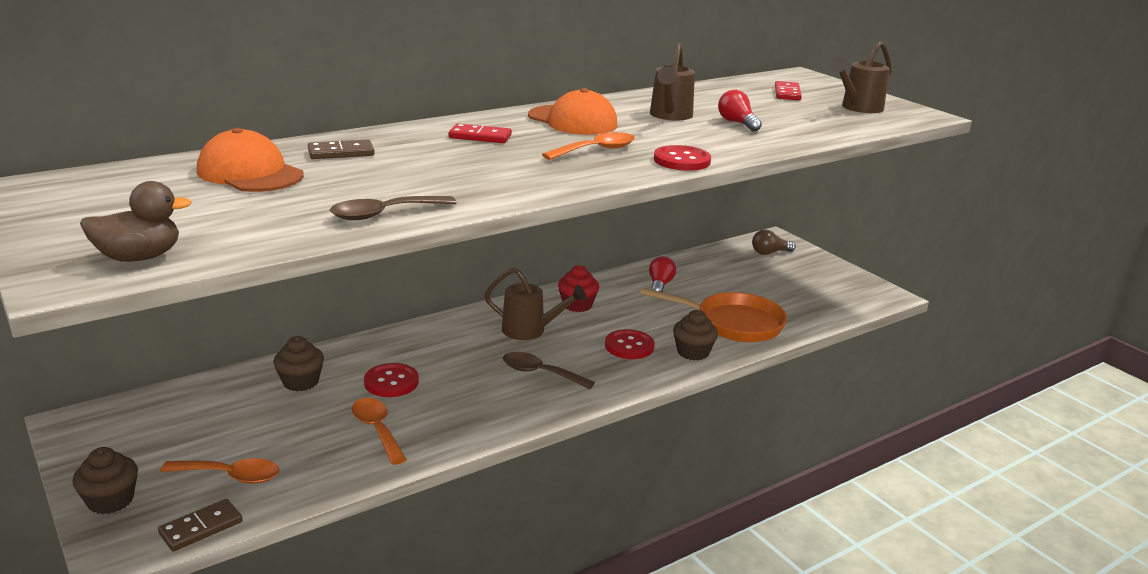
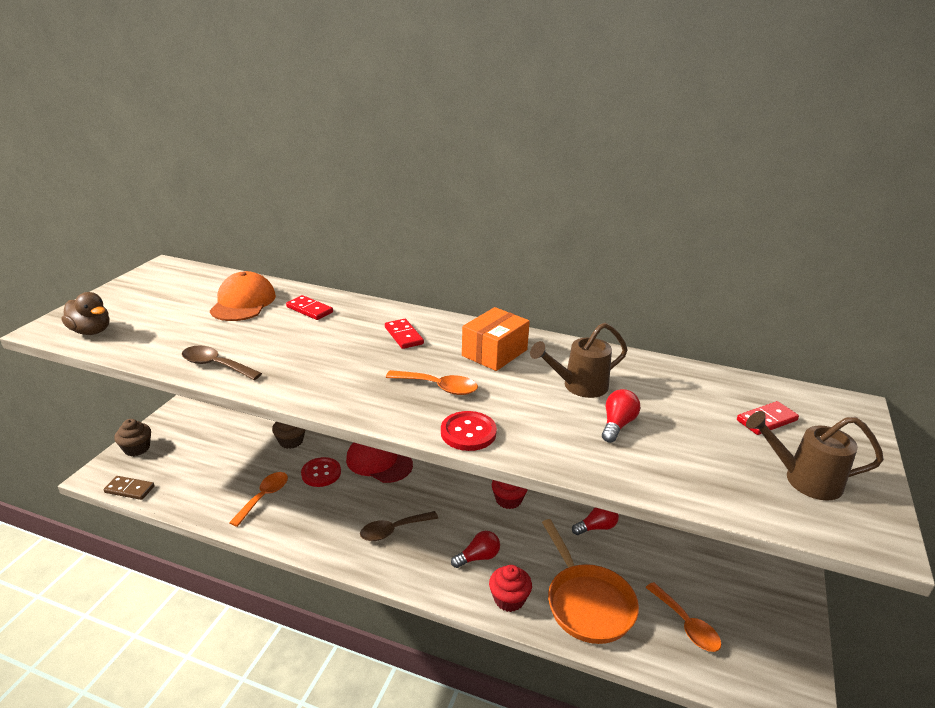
camera: 55 degrees right, 5 degrees up
(231, 476) = (181, 472): orange spoon -> orange spoon (686, 625)
(341, 153) = (309, 310): brown domino -> red domino
(425, 344) = (379, 462): none -> red cap
(530, 330) = (445, 496): brown watering can -> none
(540, 373) = (393, 530): brown spoon -> brown spoon turned 105 degrees counterclockwise
(573, 121) = (494, 353): orange cap -> orange box
(629, 346) = (478, 557): red button -> red light bulb
(693, 352) = (509, 599): brown cupcake -> red cupcake
(769, 253) = (756, 568): brown light bulb -> none

